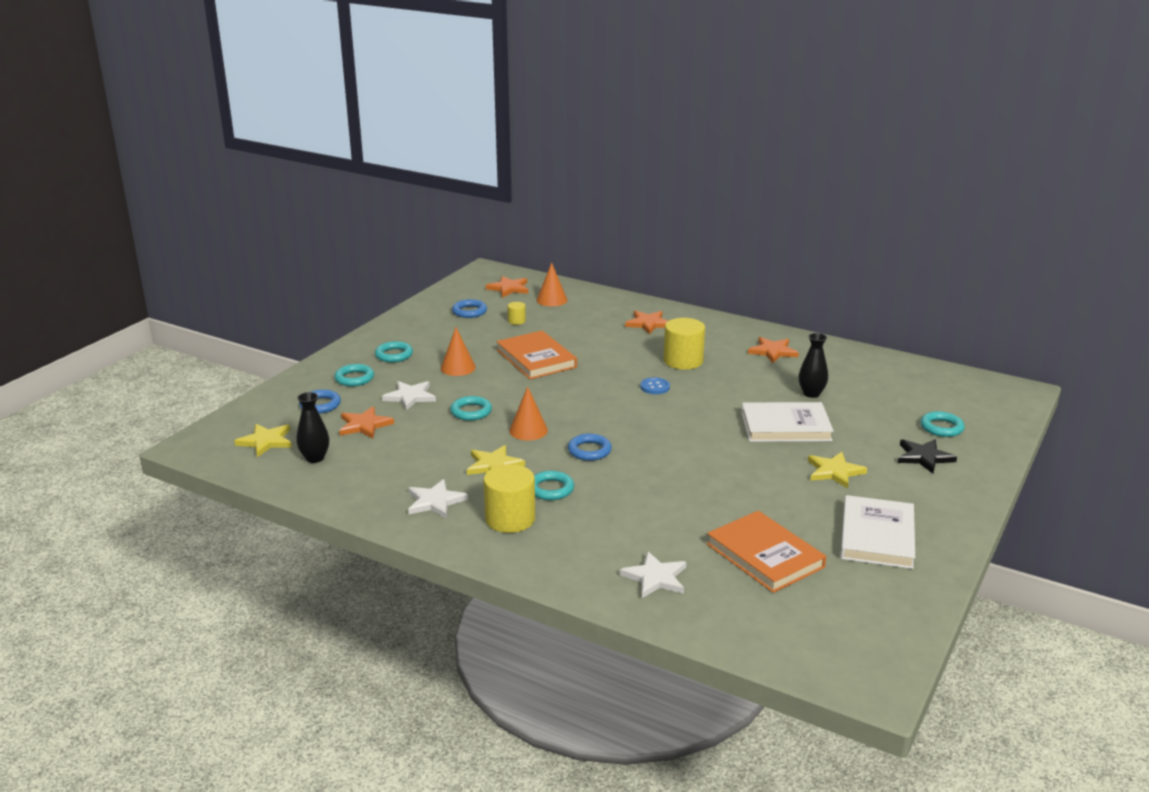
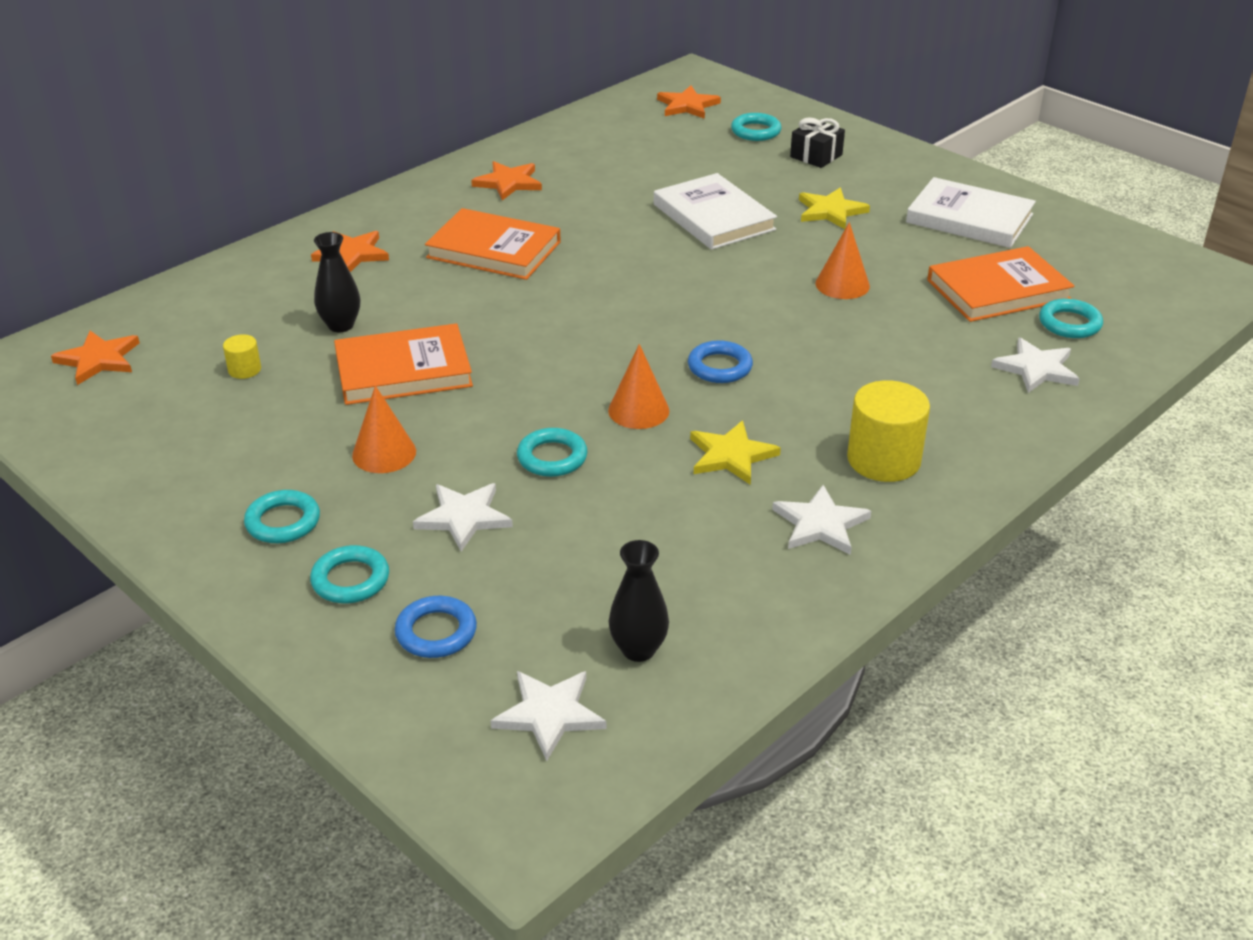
camera: 75 degrees left, 10 degrees up
(266, 441) = (549, 714): yellow star -> white star
(364, 425) = (543, 580): orange star -> orange star (687, 105)
(469, 311) = (162, 414): blue ring -> none
(551, 300) = (188, 323): orange cone -> orange cone (842, 284)
(551, 489) = (814, 414): turquoise ring -> turquoise ring (1069, 323)
(655, 387) = (560, 285): blue button -> none
(683, 361) = (494, 250): yellow cylinder -> orange book
(785, 426) = (713, 217): white book -> white book turned 45 degrees counterclockwise
(811, 394) = (639, 184): black vase -> black vase (341, 325)
(924, 457) = (816, 156): black star -> black gift

